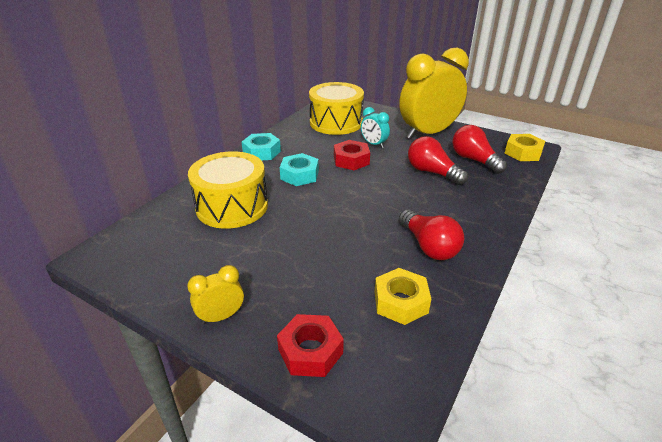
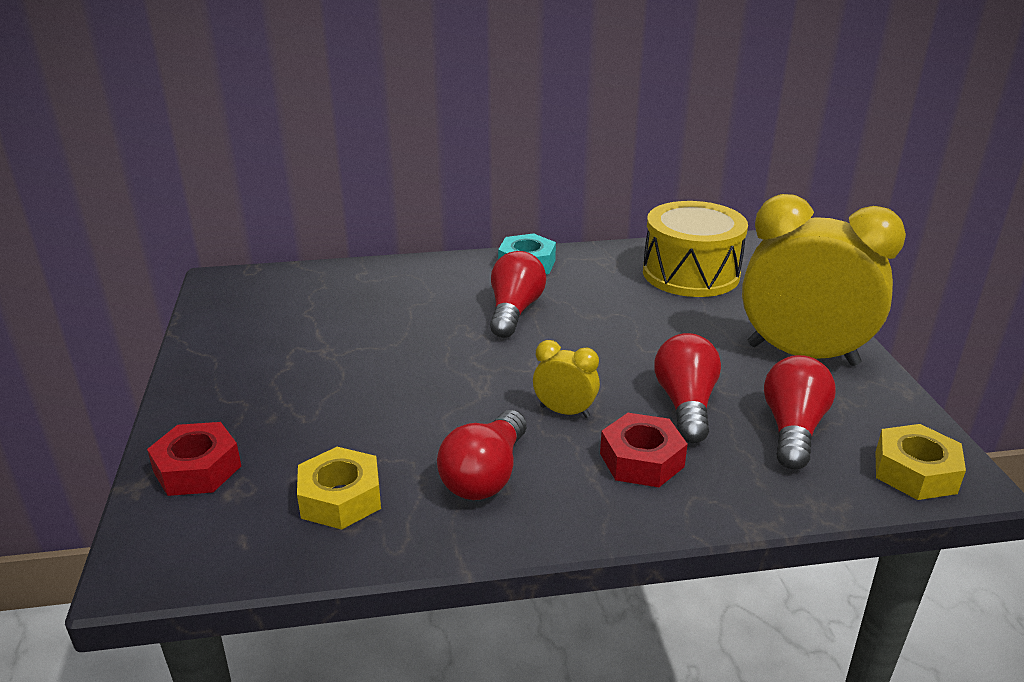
camera: 50 degrees right, 5 degrees down
(221, 316) = (201, 390): yellow clock -> yellow clock (564, 412)
(232, 206) = (388, 304): yellow drum -> none
(299, 175) = (514, 311): turquoise nut -> red light bulb
(351, 160) = (609, 328): red nut -> red nut (641, 460)
(374, 144) = (682, 326): turquoise clock -> none

